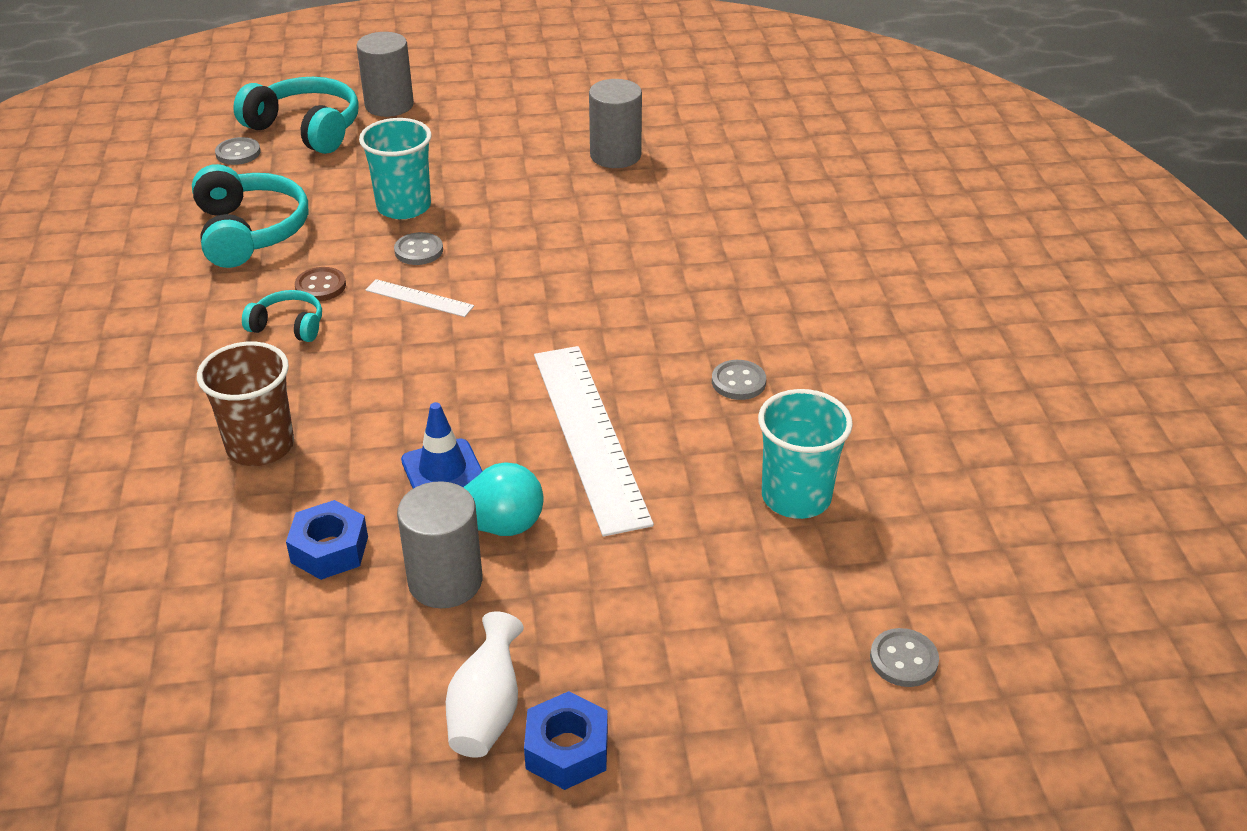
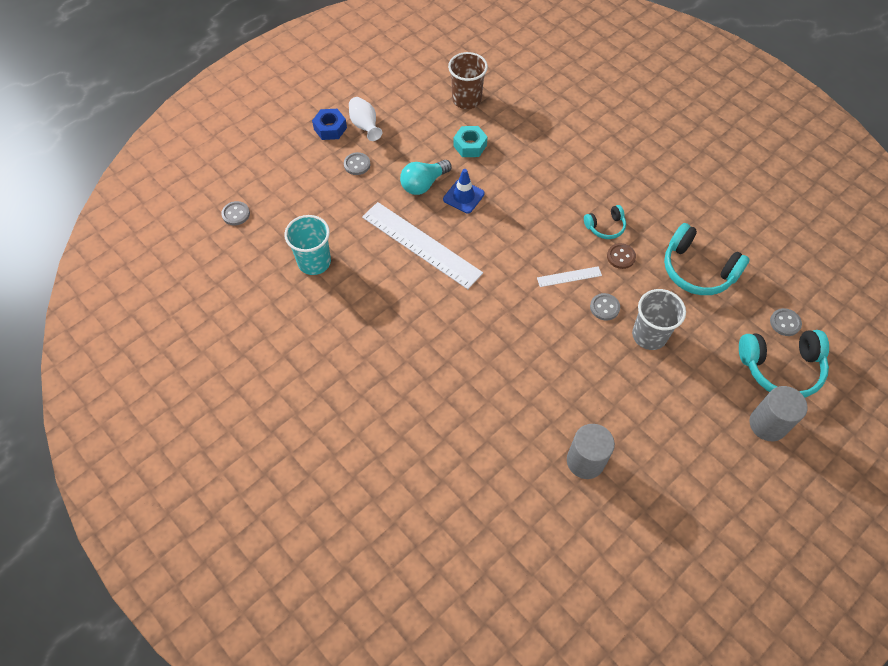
camera: 145 degrees right, 20 degrees up
(260, 446) = (542, 168): brown cup -> brown cup (466, 99)
(329, 549) = (470, 146): blue nut -> turquoise nut
(404, 207) = (649, 335): turquoise cup -> grey cup
(445, 581) = (418, 157): grey cylinder -> none
(738, 382) = (379, 311): grey button -> grey button (357, 164)

